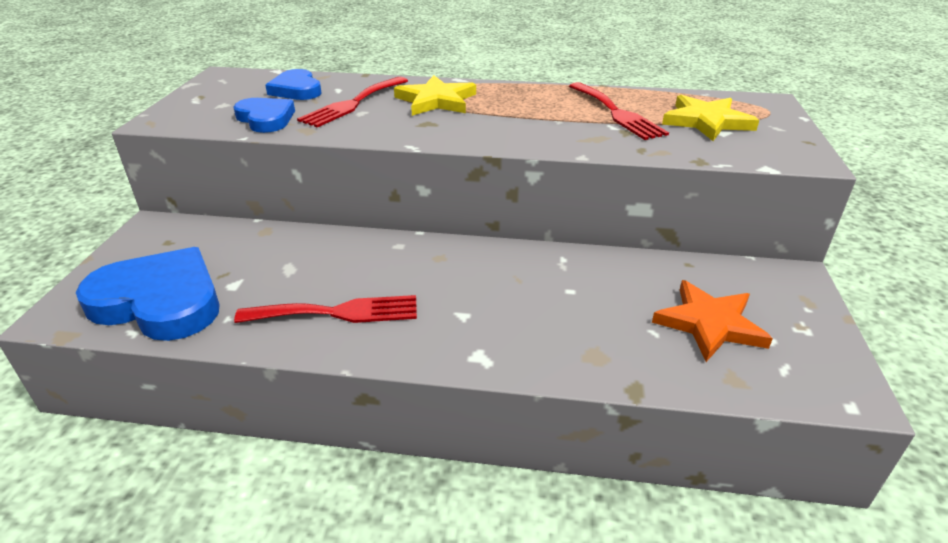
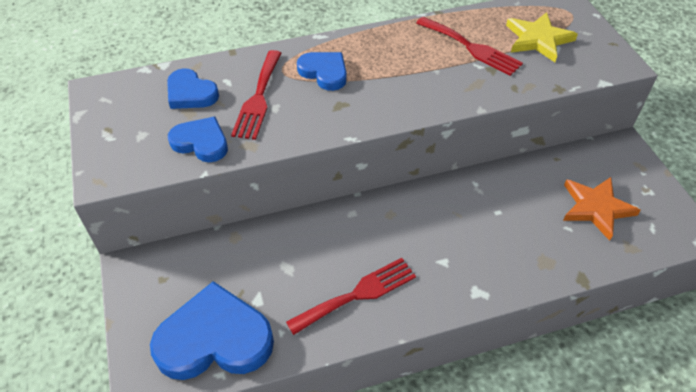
camera: 25 degrees left, 15 degrees up
(436, 100) = (324, 72): yellow star -> blue heart

